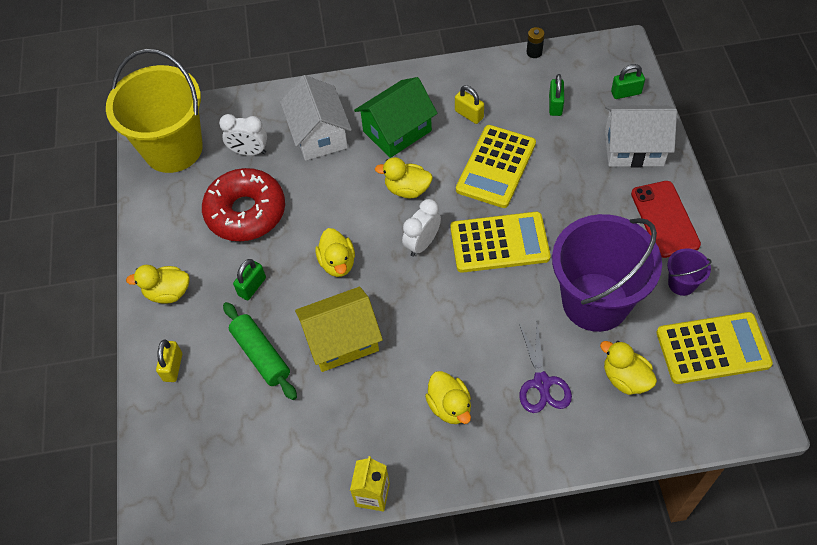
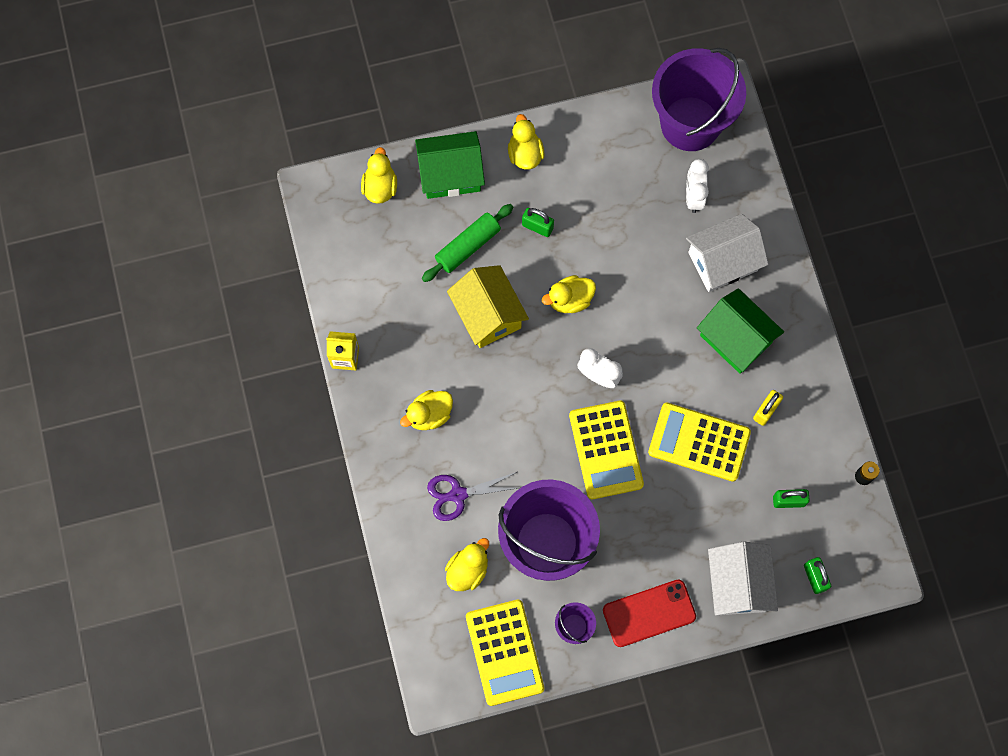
camera: 80 degrees right, 15 degrees up
(173, 149) = (690, 123): yellow bucket -> purple bucket
(173, 367) = (450, 174): yellow padlock -> green house
(246, 212) = (620, 206): red donut -> none
(407, 189) = (662, 356): yellow duck -> yellow duck (380, 187)

